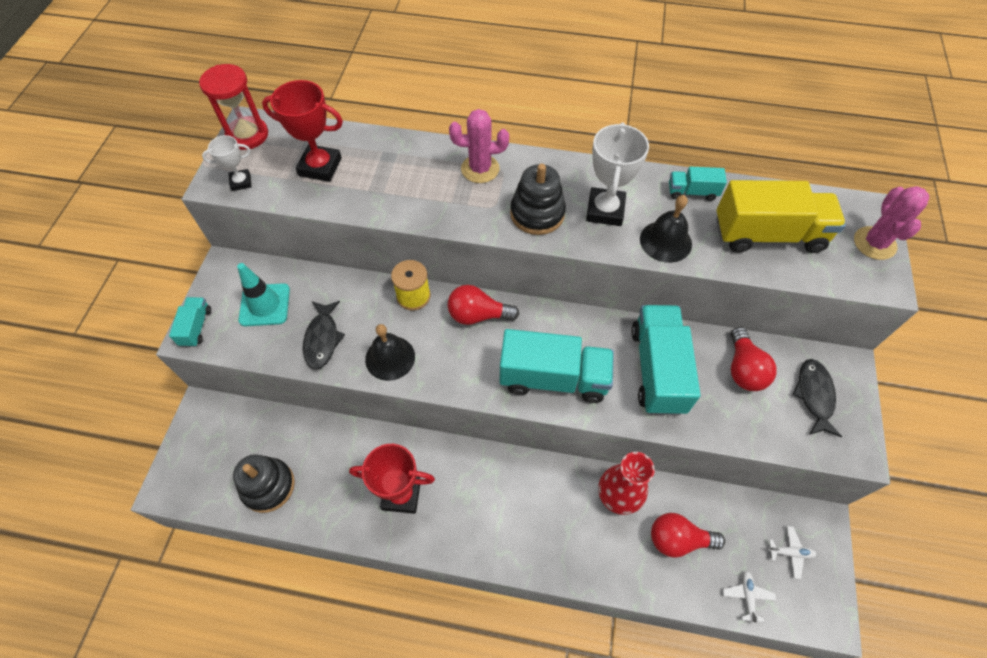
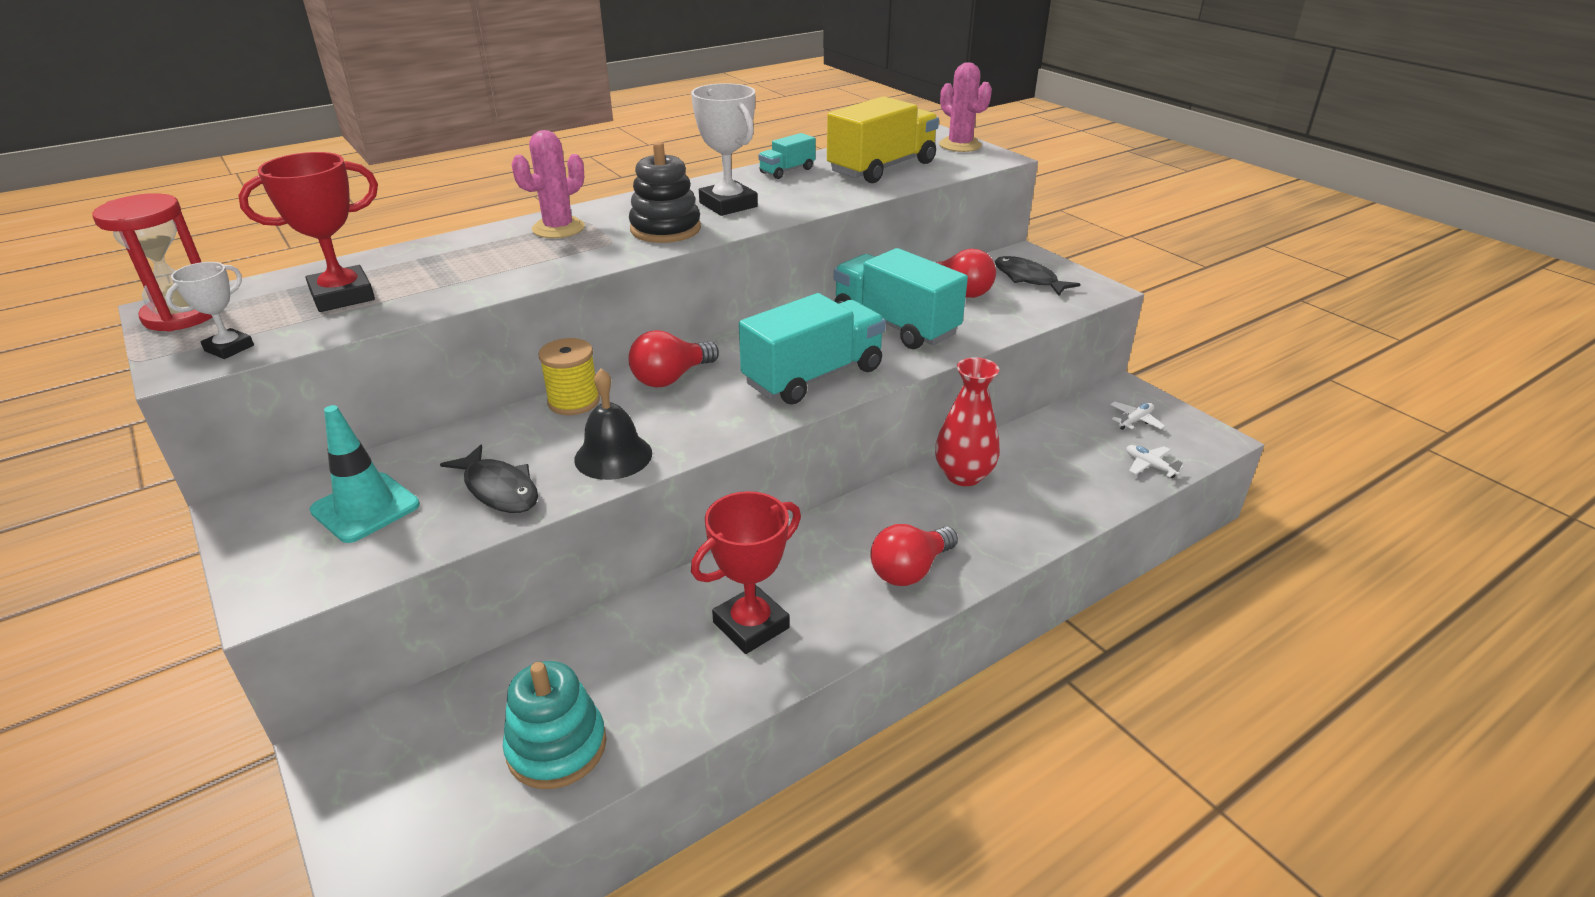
camera: 45 degrees left, 25 degrees down
(196, 327) = (269, 584): turquoise truck -> none
(268, 486) = (557, 747): black stacking toy -> turquoise stacking toy
(665, 241) = (809, 199): black bell -> none
(678, 539) = (1051, 469): red light bulb -> red light bulb (910, 570)

